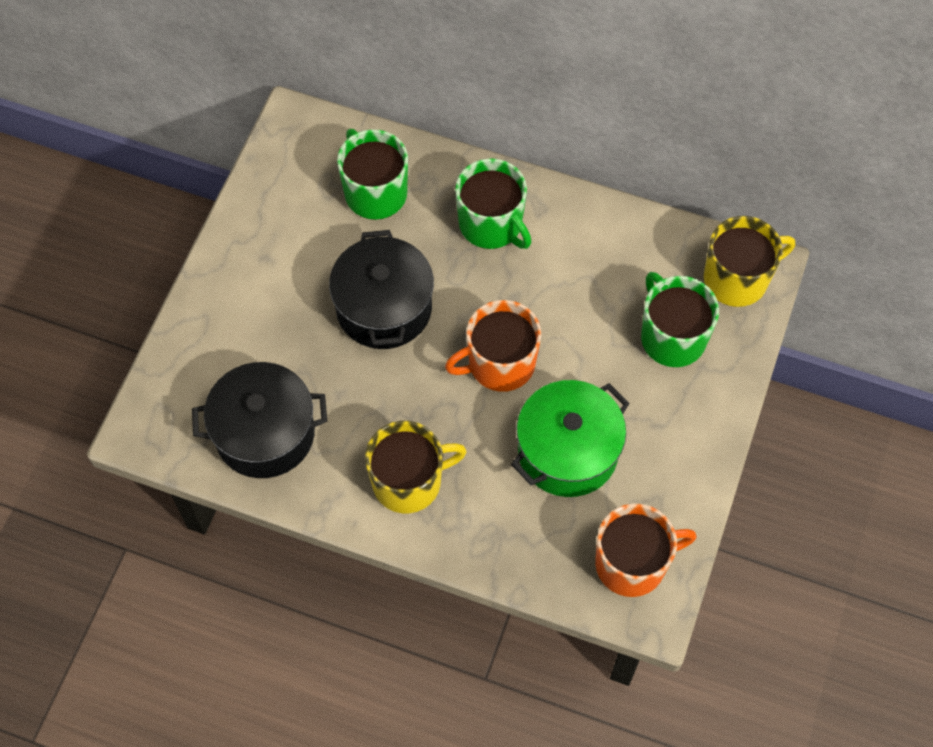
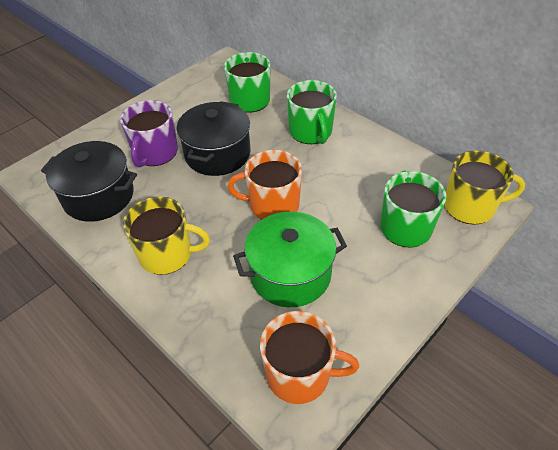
camera: 25 degrees right, 15 degrees down
(296, 337) = (155, 153): none -> purple mug

